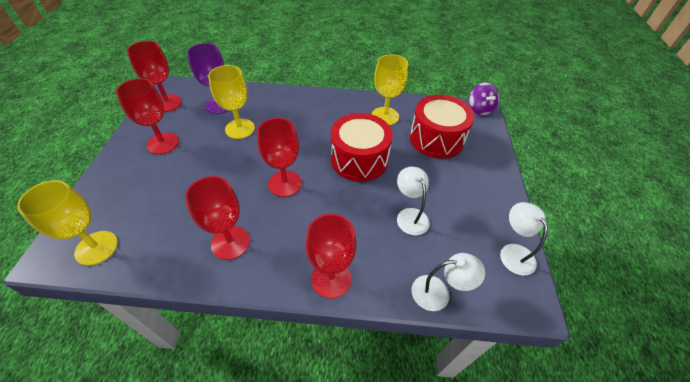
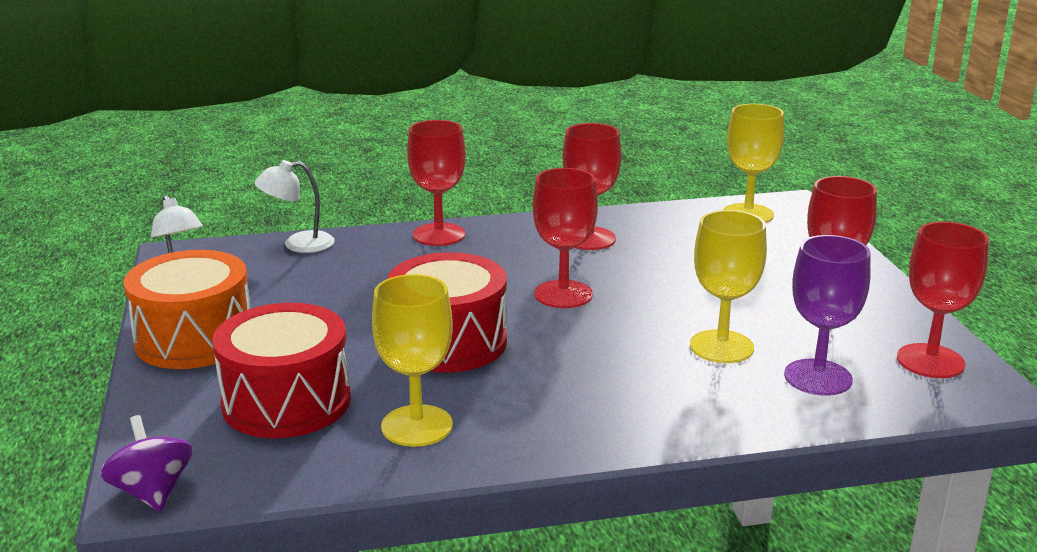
camera: 165 degrees right, 25 degrees down
(410, 215) = (340, 294): white lamp -> none
(488, 192) = (194, 339): none -> orange drum

